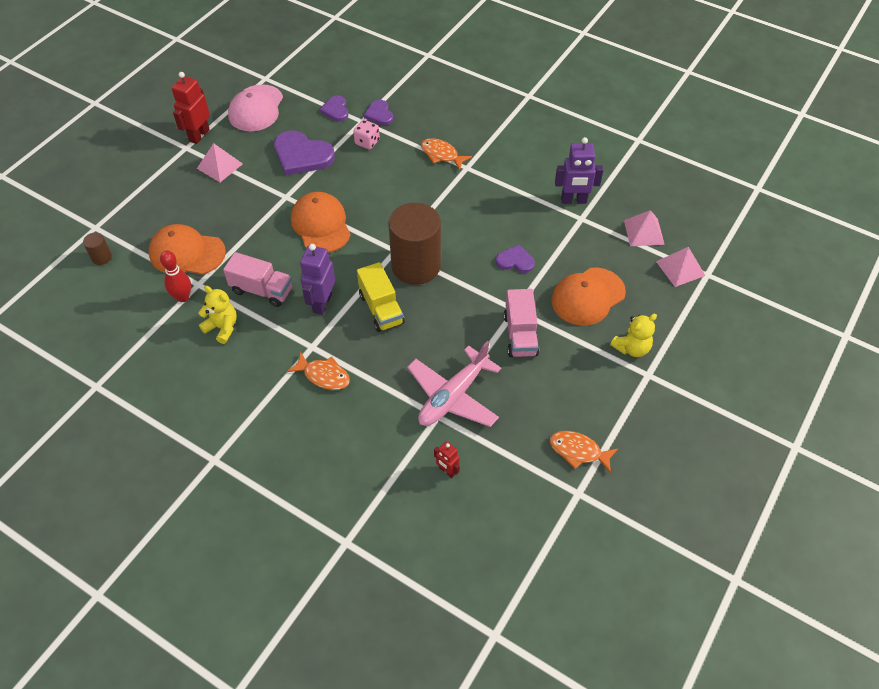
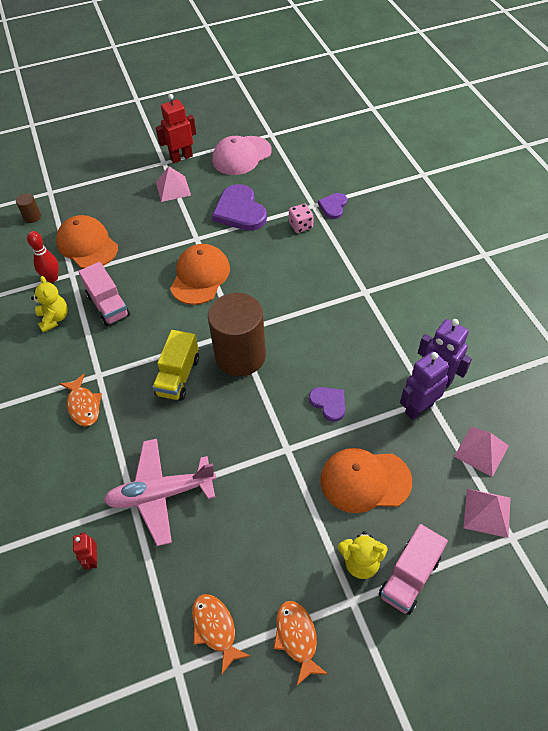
camera: 40 degrees right, 0 degrees up
(322, 303) = (139, 343): purple robot -> purple robot (418, 408)
(335, 110) = (301, 186): purple heart -> none
(441, 155) = (353, 269): orange fish -> orange fish (297, 638)
(520, 335) = (269, 476): pink truck -> pink truck (409, 577)

